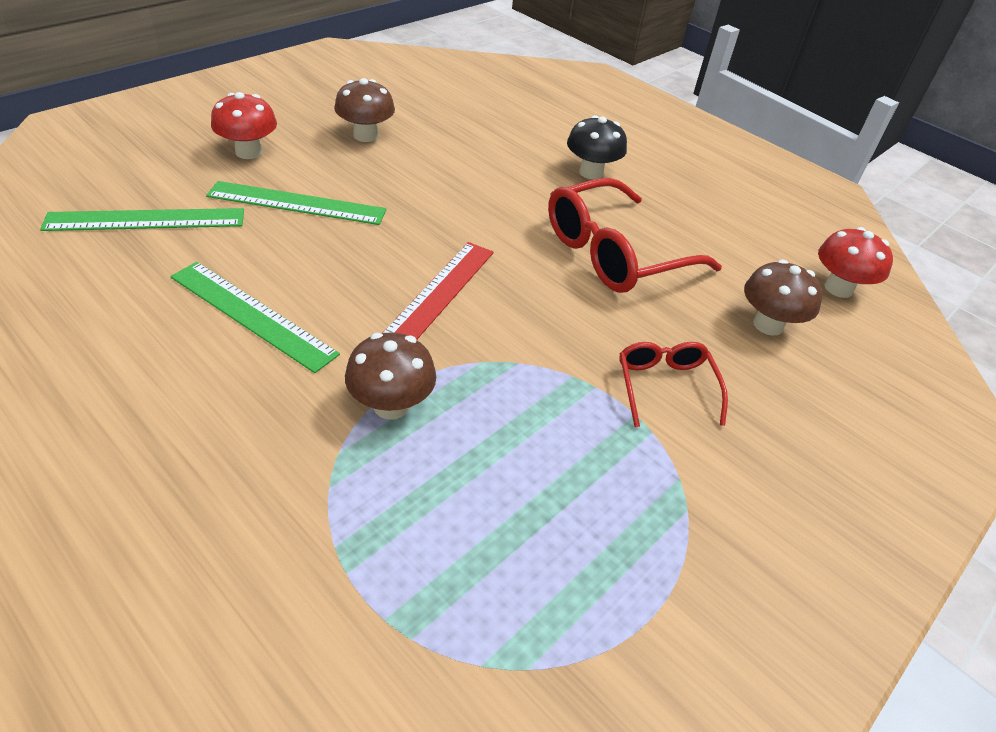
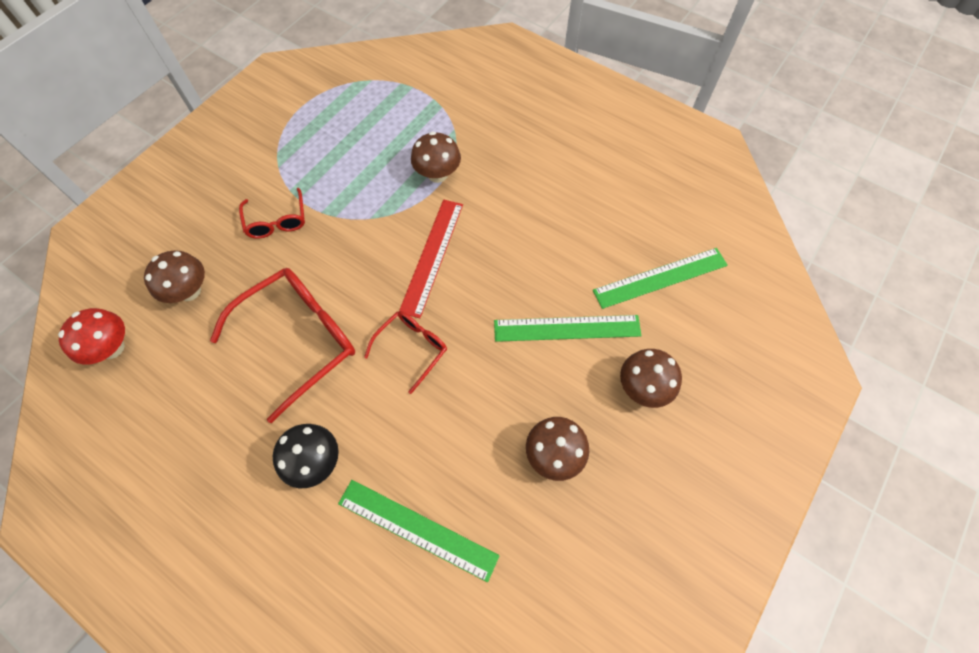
camera: 175 degrees right, 20 degrees up
(249, 152) = (643, 387): red mushroom -> brown mushroom
(252, 315) = (541, 214): green ruler -> green ruler (417, 529)
(483, 222) = (412, 348): none -> red glasses

